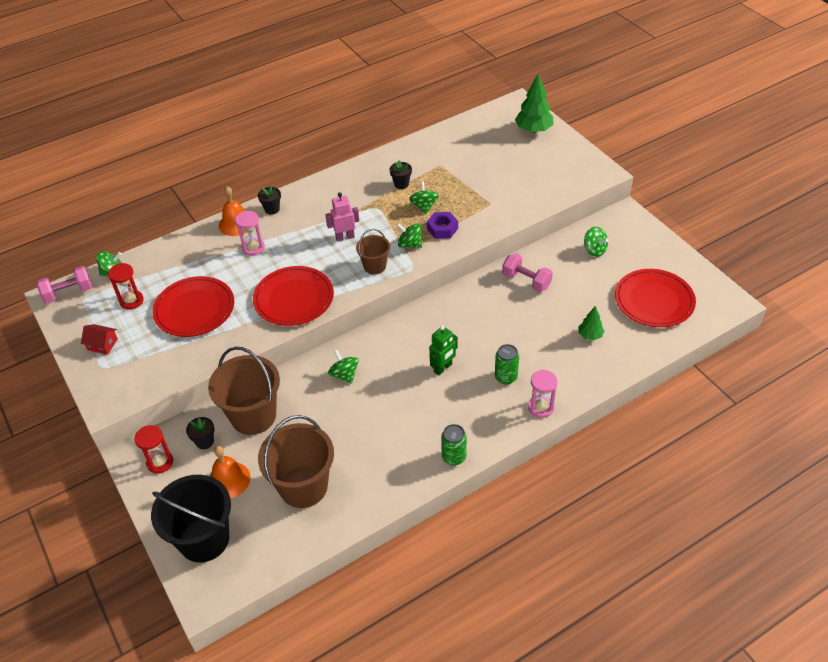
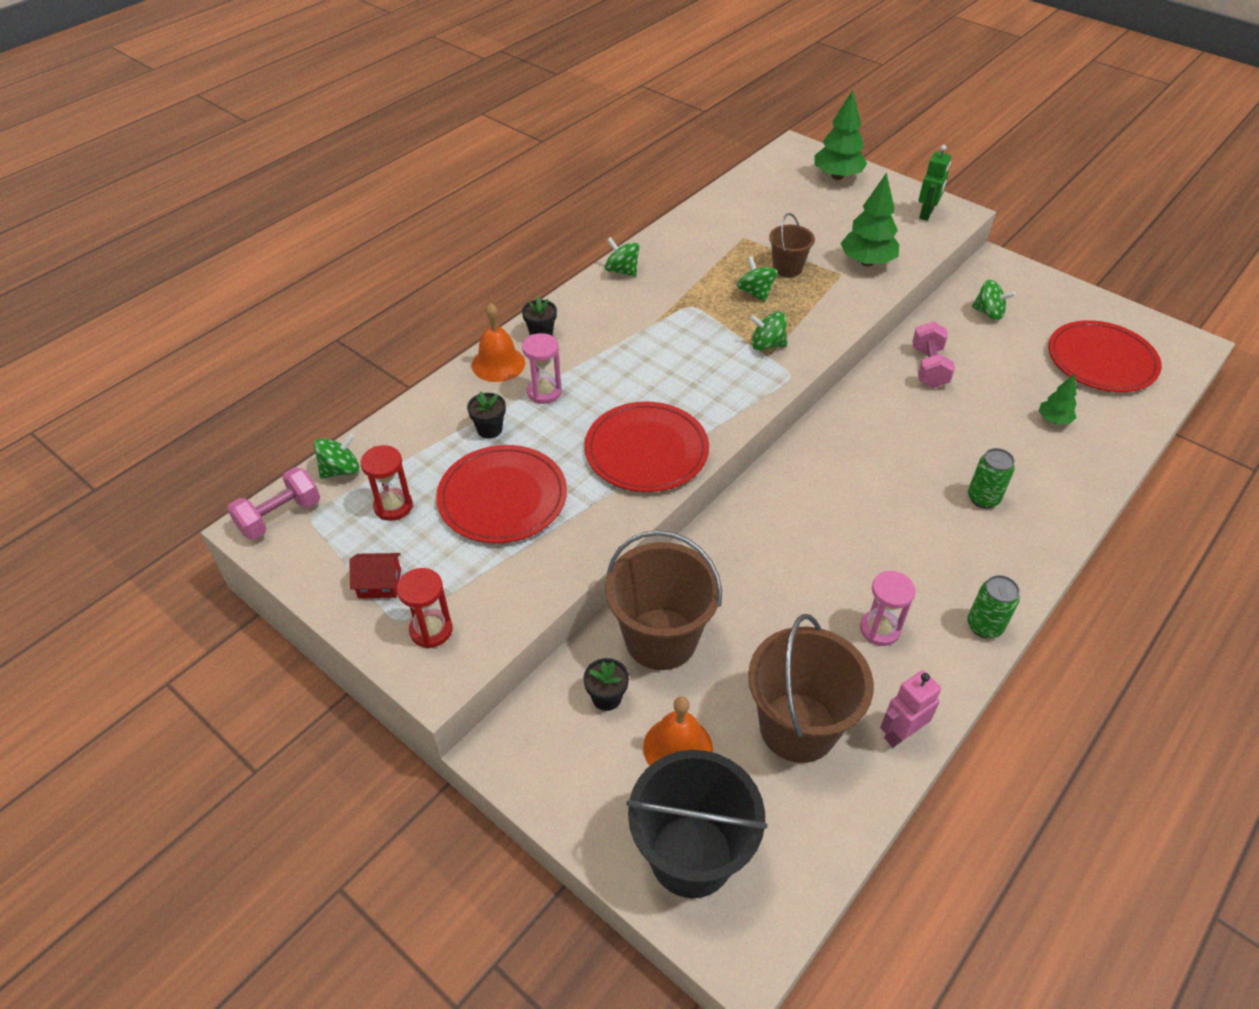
camera: 20 degrees left, 0 degrees up
(160, 462) = (552, 750): red hourglass -> red hourglass (431, 630)
(344, 375) = (761, 546): green spinning top -> green spinning top (622, 271)
(345, 237) = (670, 352): pink robot -> pink robot (900, 733)
(374, 266) = (736, 383): brown bucket -> brown bucket (787, 268)
(401, 184) = (706, 270): black flower pot -> black flower pot (489, 429)
(442, 229) = (798, 317): purple nut -> none
(443, 368) = (892, 505): green robot -> green robot (926, 214)
(513, 198) = (867, 262): none -> green tree
(526, 281) = (929, 367): pink dumbbell -> pink dumbbell turned 75 degrees clockwise
(540, 407) = (1054, 528): pink hourglass -> pink hourglass (879, 629)

